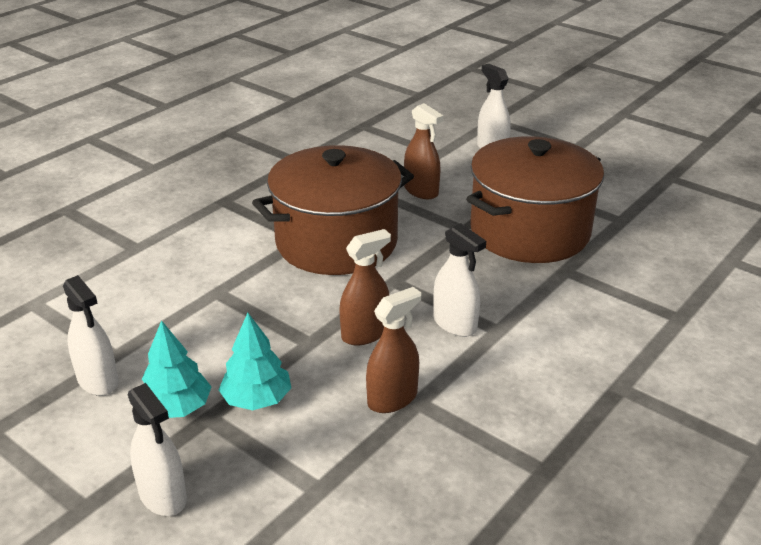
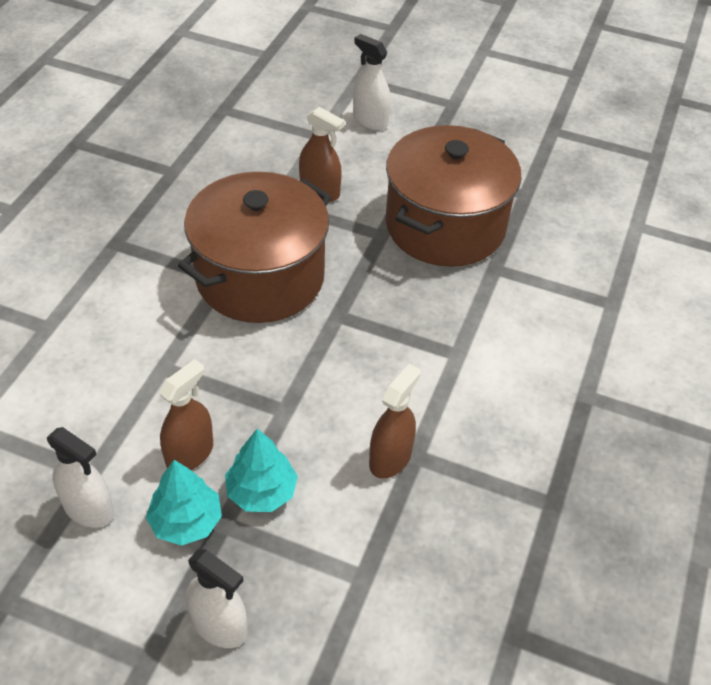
camera: 20 degrees left, 15 degrees up
(365, 334) = (334, 387): brown spray bottle -> brown spray bottle (190, 454)
(455, 324) = (415, 356): white spray bottle -> none

